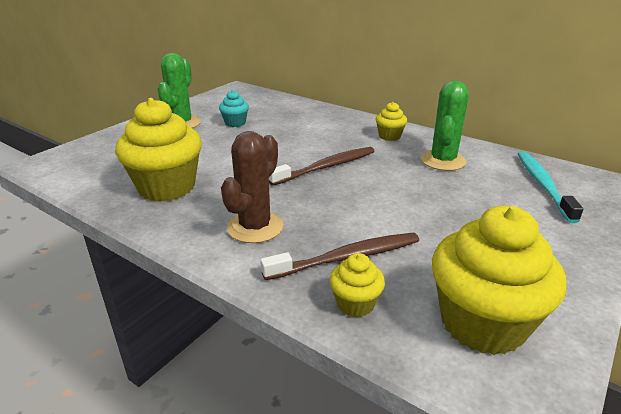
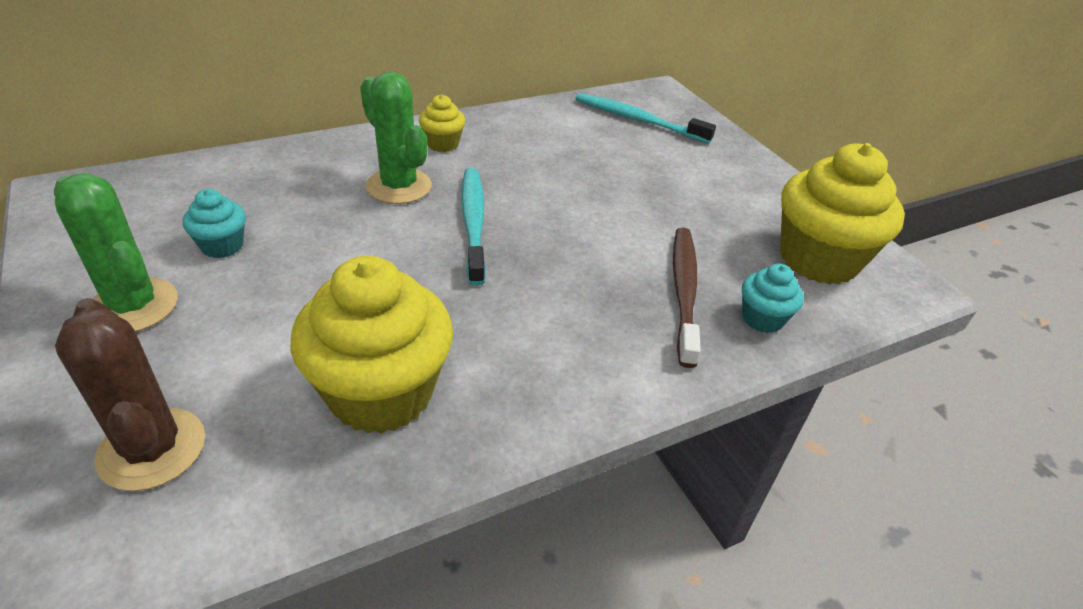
camera: 65 degrees left, 10 degrees up
(255, 227) = (574, 337): brown cactus -> brown cactus (152, 449)
(326, 167) = (473, 223): brown toothbrush -> turquoise toothbrush
(355, 304) = (762, 319): yellow cupcake -> turquoise cupcake
(443, 161) = (540, 143): green cactus -> green cactus (399, 186)

